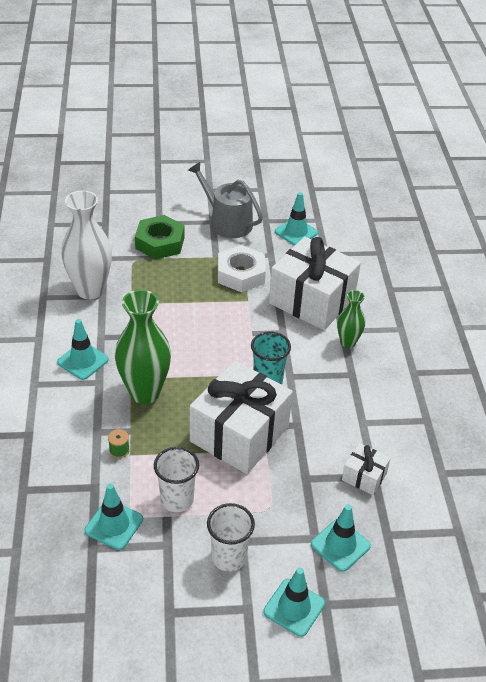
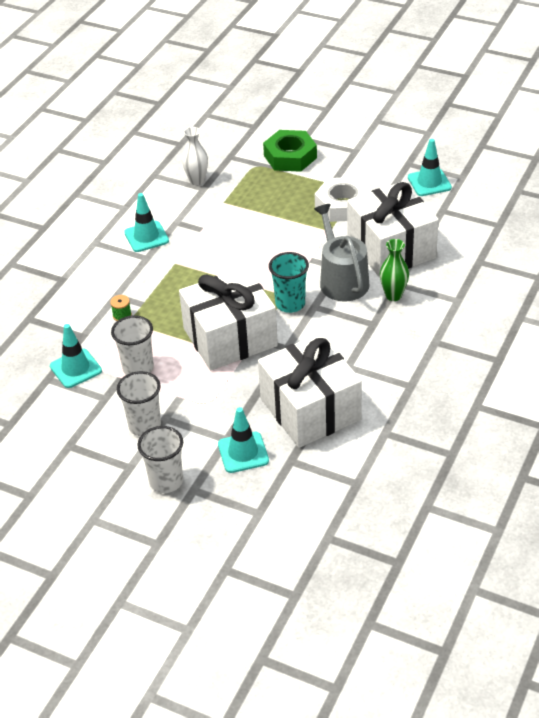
camera: 35 degrees right, 0 degrees up
(90, 290) = (197, 180): white vase -> white vase, size x0.54
(144, 392) = (177, 278): green vase -> none
(227, 222) = (368, 155): grey watering can -> grey watering can (341, 280)
(294, 607) = (166, 481): turquoise traffic cone -> white cup
(364, 476) = (310, 409): white gift -> white gift, size x2.22

